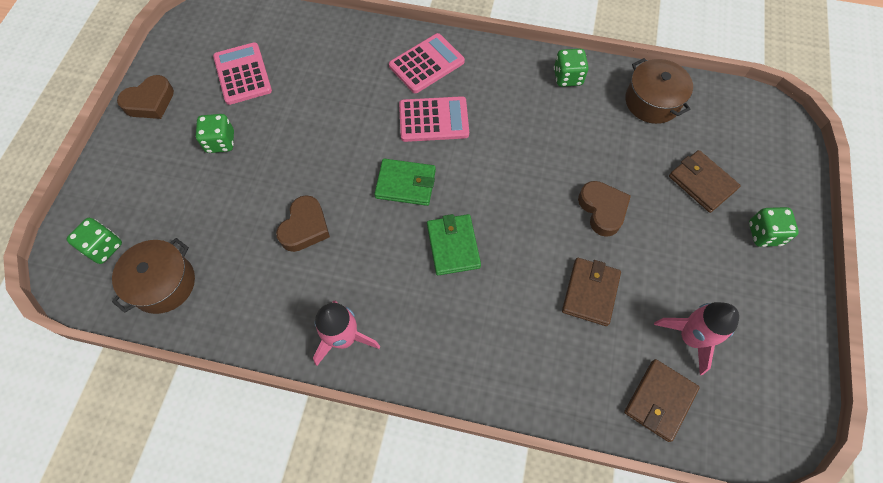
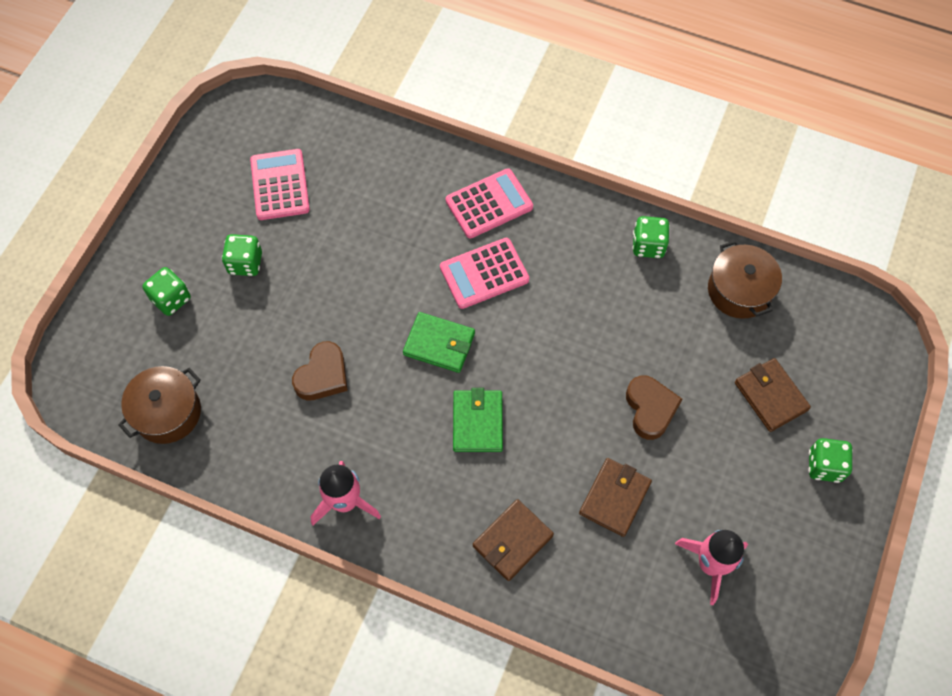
camera: 10 degrees right, 0 degrees up
(104, 247) = (110, 363): green dice -> green dice (171, 299)
(150, 102) = (174, 203): brown heart -> none
(433, 120) = (484, 273): pink calculator -> pink calculator turned 150 degrees clockwise
(659, 400) = (660, 623): brown wallet -> brown wallet (512, 541)

